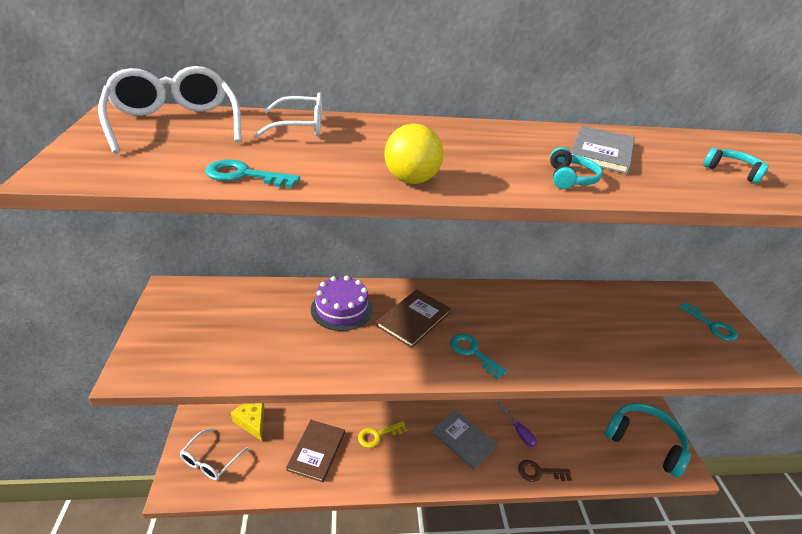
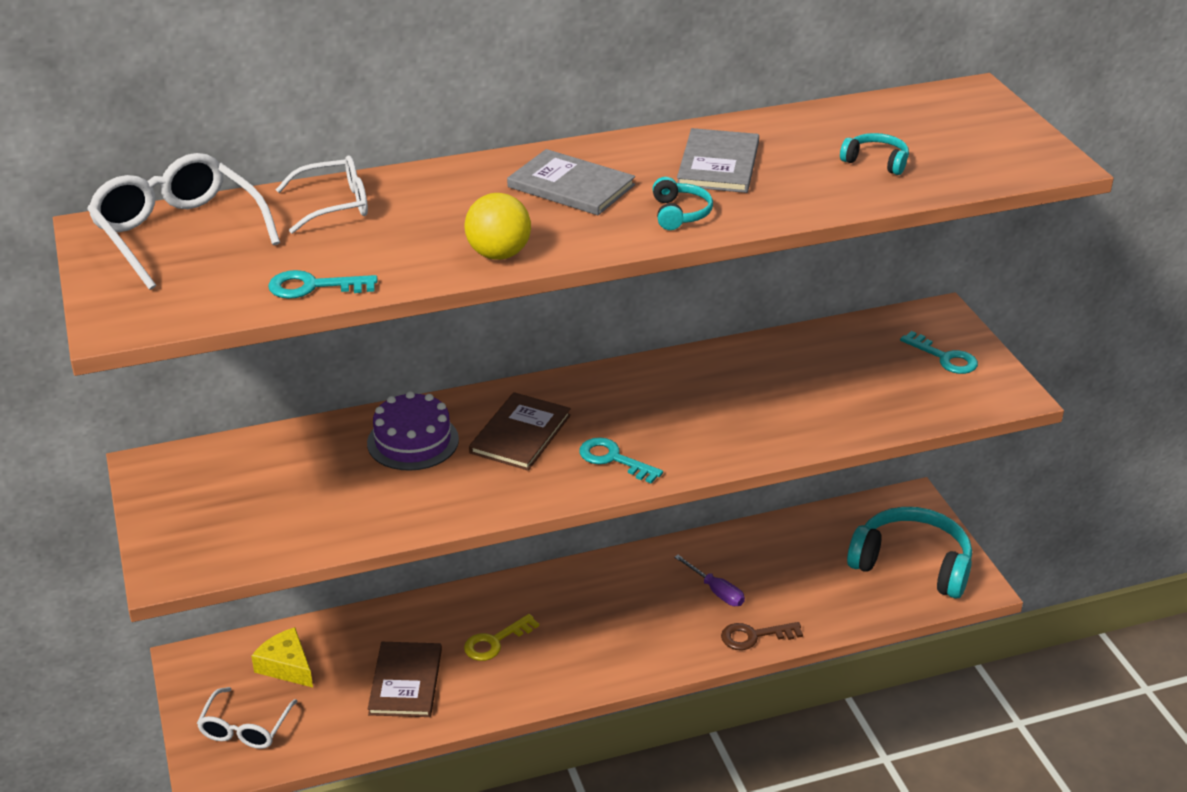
camera: 10 degrees left, 0 degrees up
(463, 440) = (631, 619): grey book -> grey book (571, 186)

